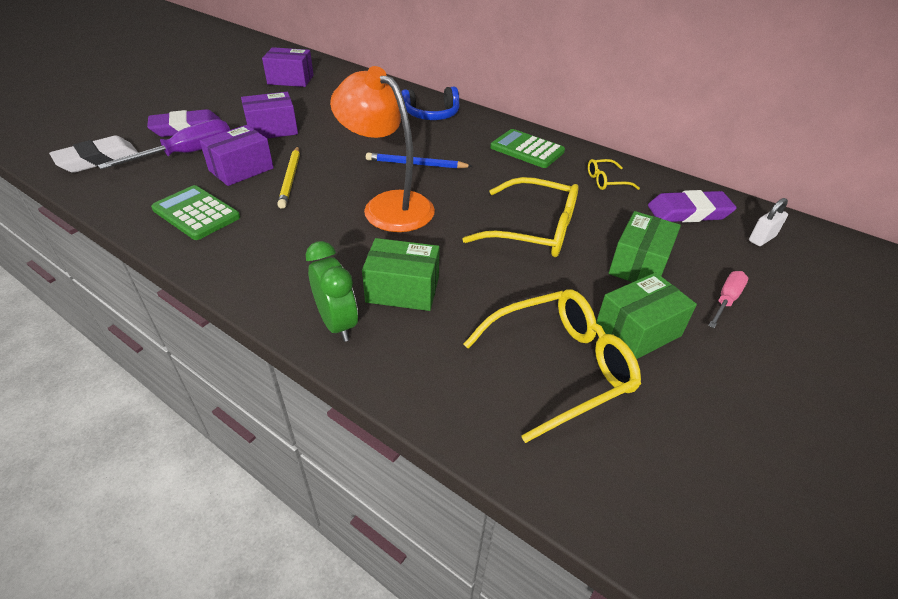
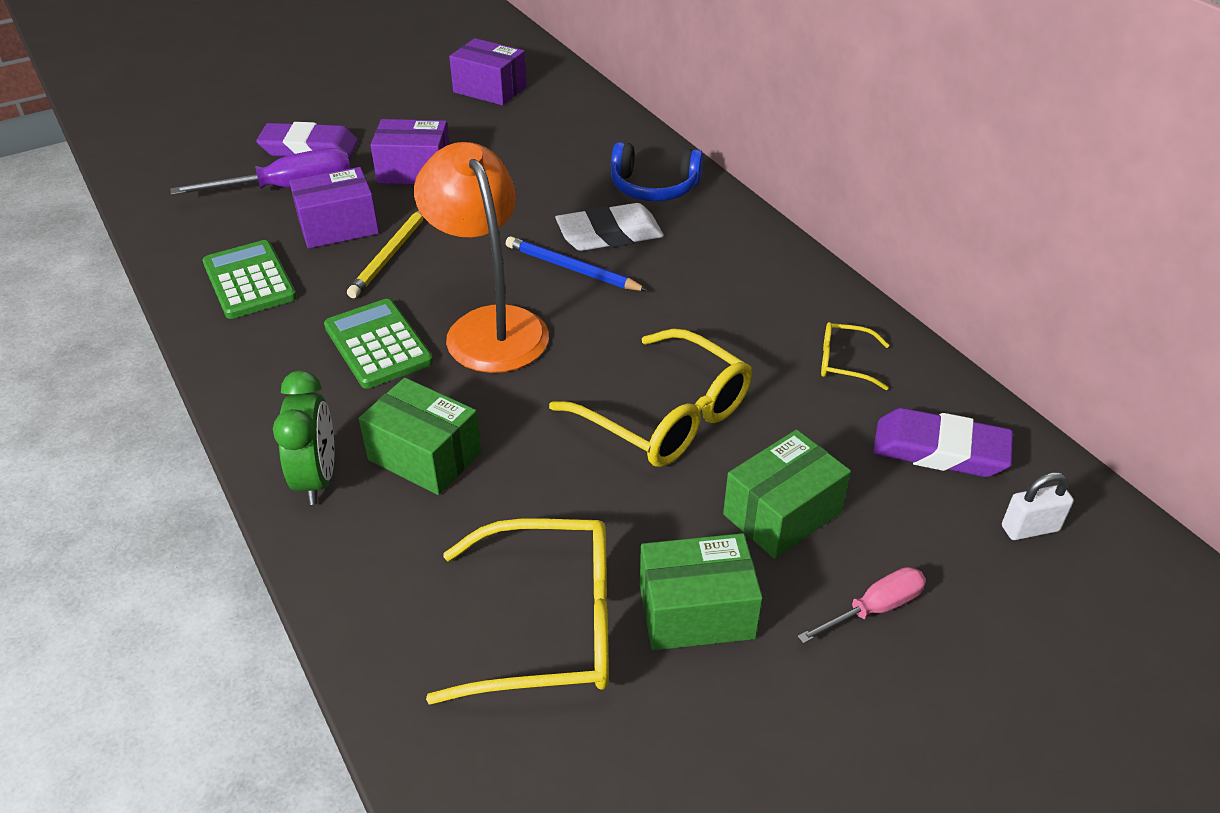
camera: 25 degrees right, 0 degrees up
(98, 159) = (184, 176): white eraser -> white eraser (609, 234)
(527, 149) = (757, 279): green calculator -> green calculator (378, 344)

